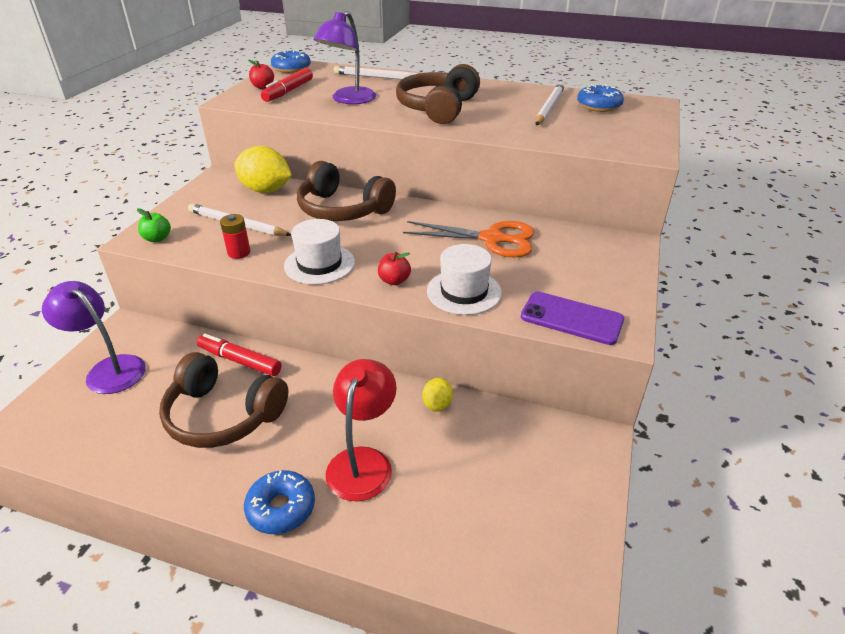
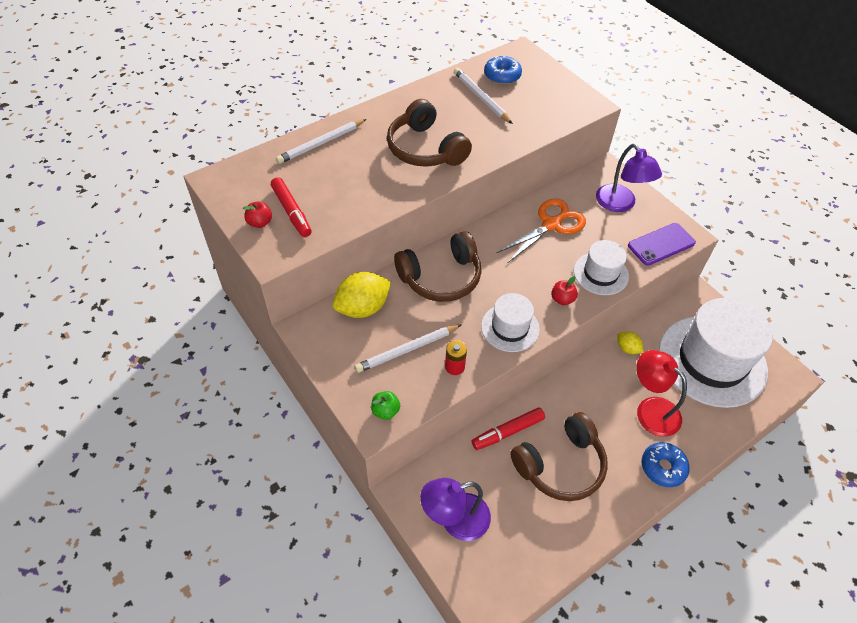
camera: 55 degrees left, 15 degrees up
(291, 68) = (229, 183): blue donut -> none
(348, 100) = (354, 186): purple lamp -> purple lamp (620, 204)
(502, 493) = (712, 361): none -> white hat

